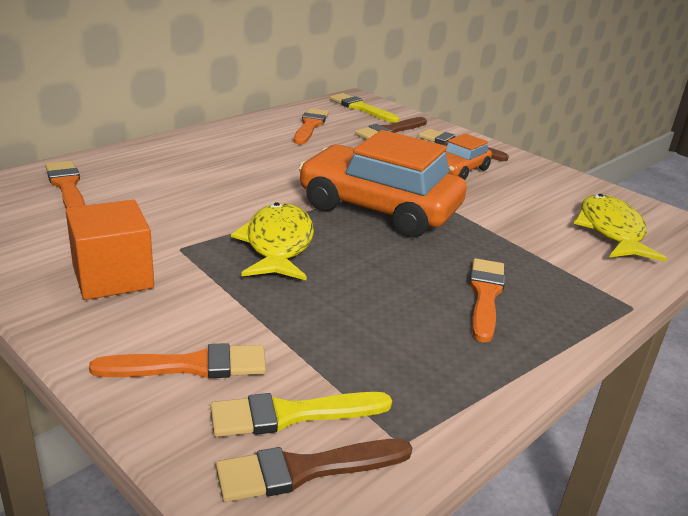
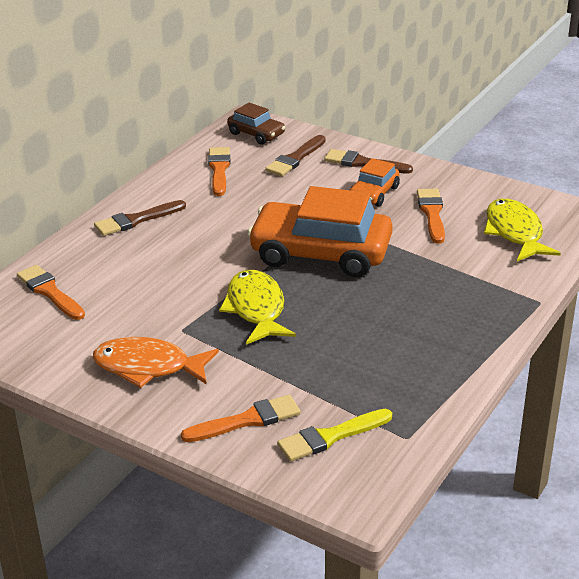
camera: 10 degrees left, 5 degrees up
(113, 277) = (148, 367): orange cube -> orange fish
(305, 470) = (354, 468): brown brush -> brown brush (136, 220)
(361, 108) = (256, 134): yellow brush -> brown car
(485, 295) = (430, 317): orange brush -> orange brush (432, 213)

